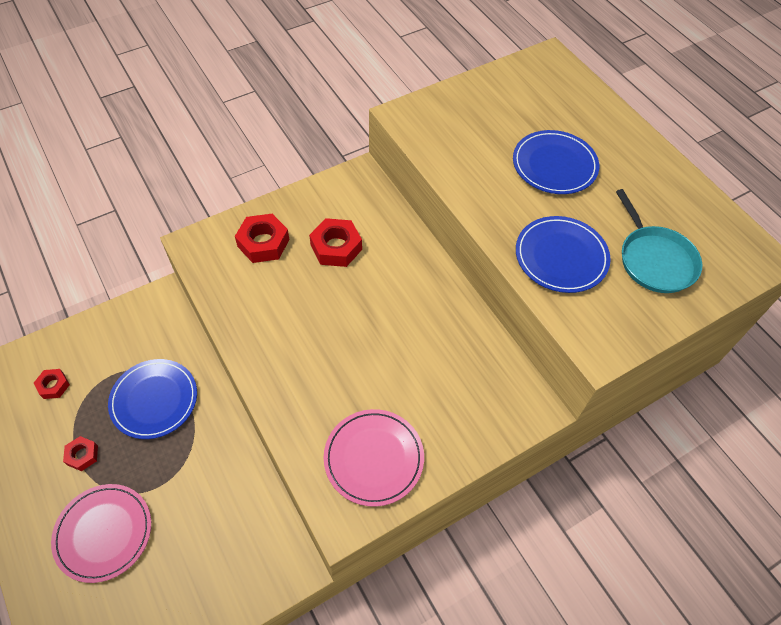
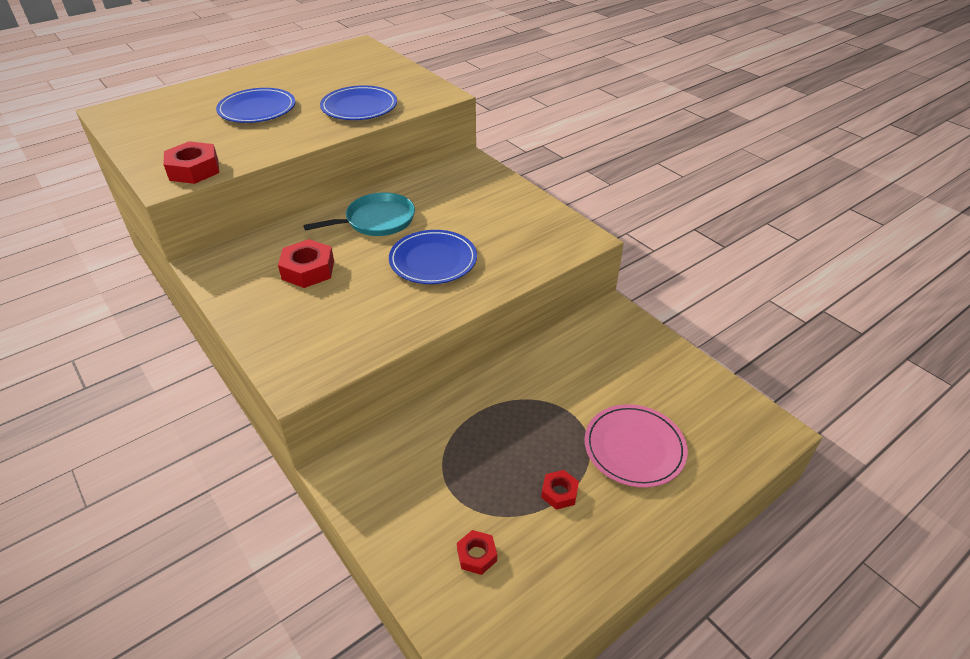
camera: 95 degrees left, 15 degrees down
(154, 400) = (480, 442): blue plate -> blue plate (433, 260)
(263, 243) = (297, 323): red nut -> red nut (194, 170)
(374, 458) = (532, 228): pink plate -> none
(655, 260) = (361, 75): turquoise pan -> turquoise pan (377, 220)

